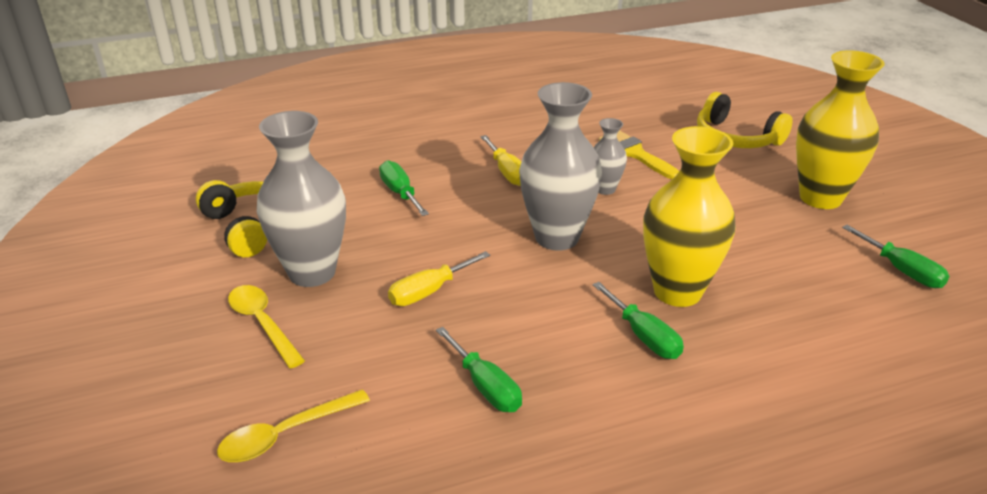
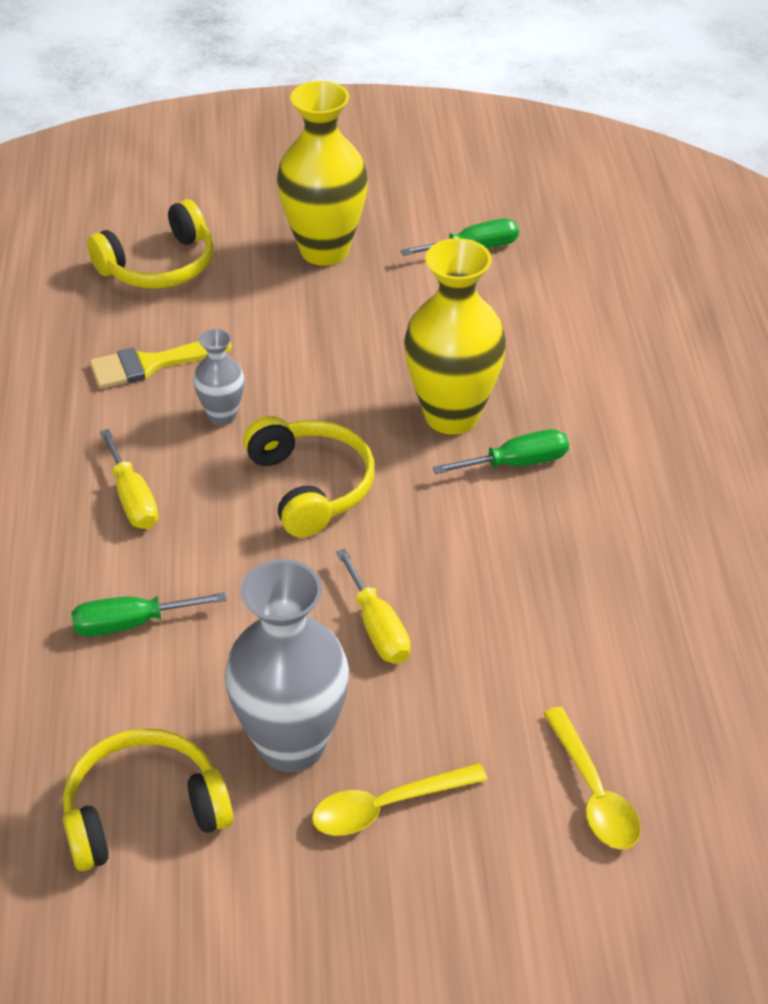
camera: 75 degrees left, 10 degrees up
(485, 386) = (560, 607): green screwdriver -> none
(507, 172) = (132, 499): yellow screwdriver -> yellow screwdriver turned 75 degrees clockwise
(557, 237) = (311, 486): grey vase -> yellow headphones

